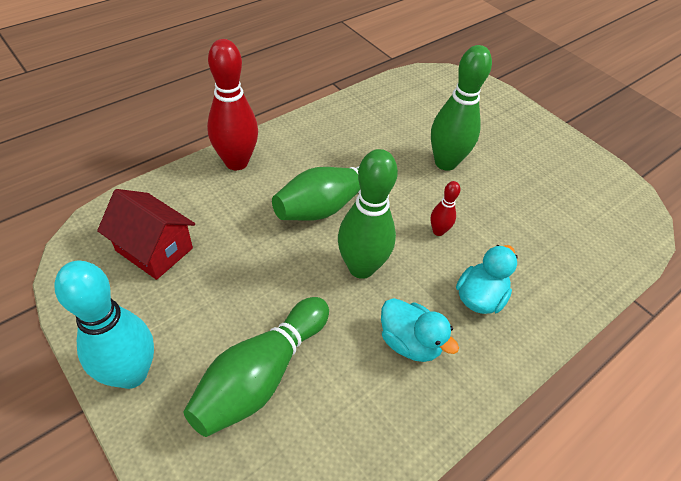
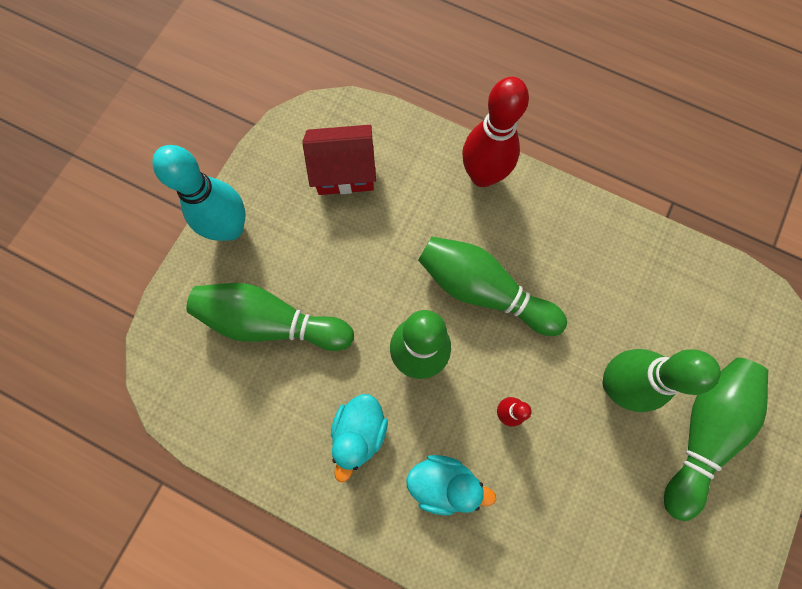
camera: 70 degrees right, 25 degrees up
(154, 249) = (344, 171): red house -> red house turned 75 degrees clockwise
(497, 138) = (702, 431): none -> green bowling pin

